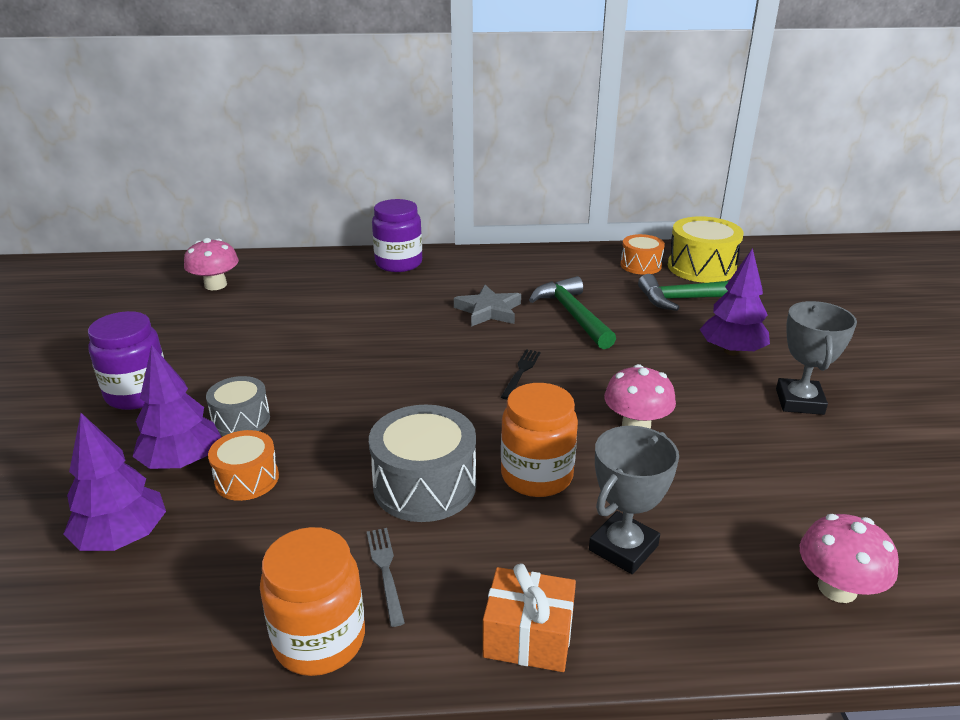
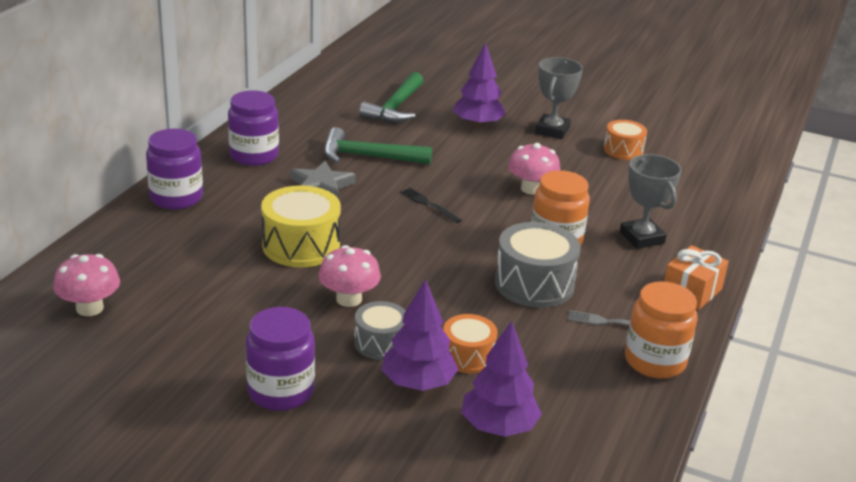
camera: 65 degrees left, 0 degrees up
(503, 269) = (254, 155): none -> purple jar
(640, 265) = (321, 102): orange drum -> orange drum (623, 150)
(701, 267) = (353, 84): yellow drum -> yellow drum (301, 245)
(799, 401) = (552, 130): grey trophy -> grey trophy turned 75 degrees clockwise
(837, 588) = (708, 193): pink mushroom -> pink mushroom (349, 299)

